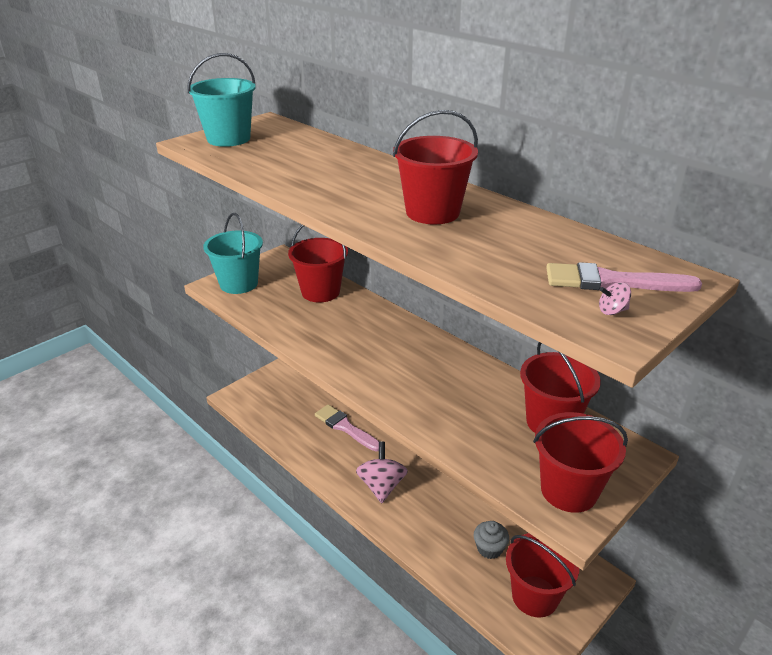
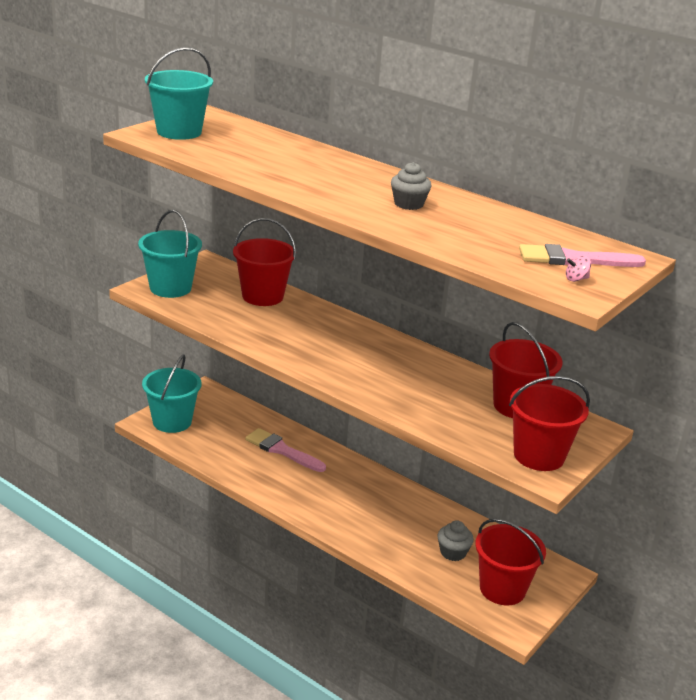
camera: 10 degrees left, 5 degrees down
(255, 396) = (172, 422): none -> turquoise bucket
(381, 486) = (332, 503): pink spinning top -> none
(432, 212) = (408, 204): red bucket -> grey cupcake

